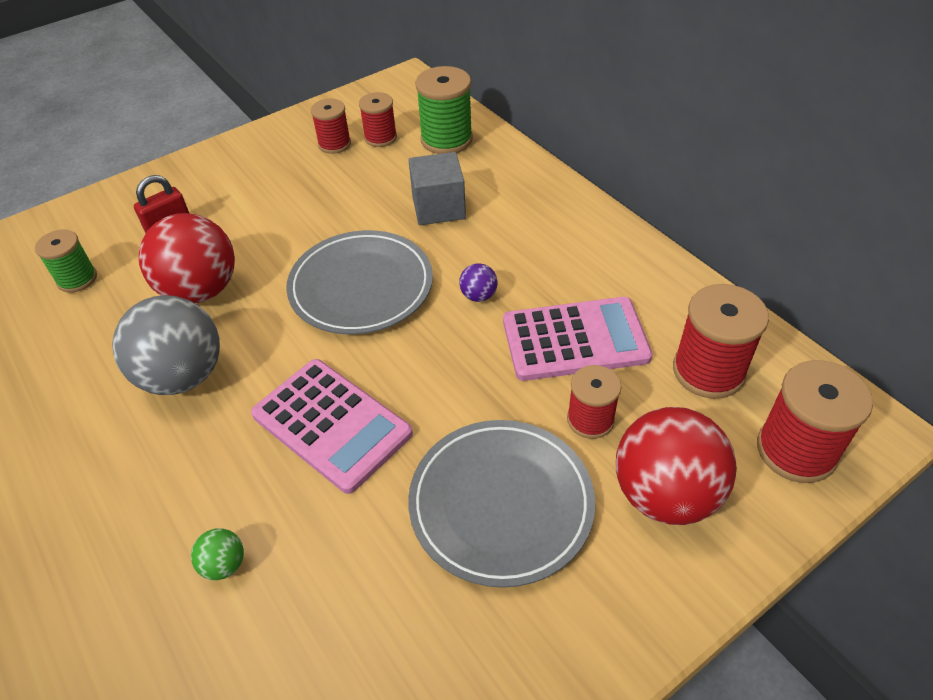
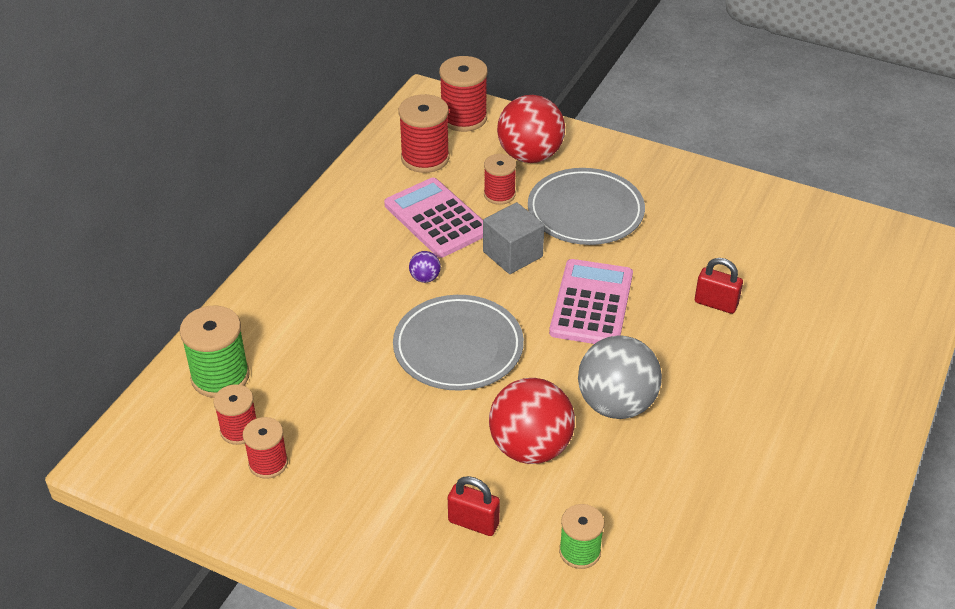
camera: 120 degrees left, 5 degrees down
(224, 564) = (716, 303): green ball -> red padlock
(438, 207) = (331, 341): grey cube -> grey cube (512, 254)

